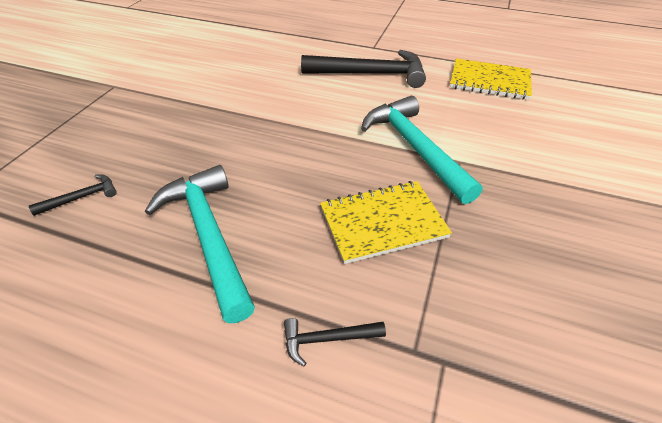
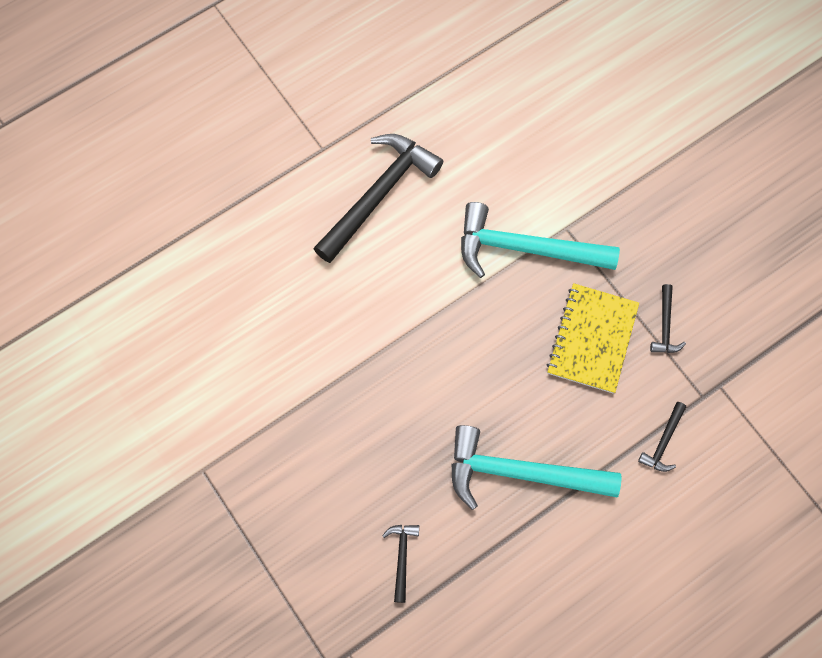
camera: 55 degrees left, 25 degrees up
(454, 271) = (665, 326): none -> black hammer
(489, 81) = (476, 97): yellow notebook -> none

